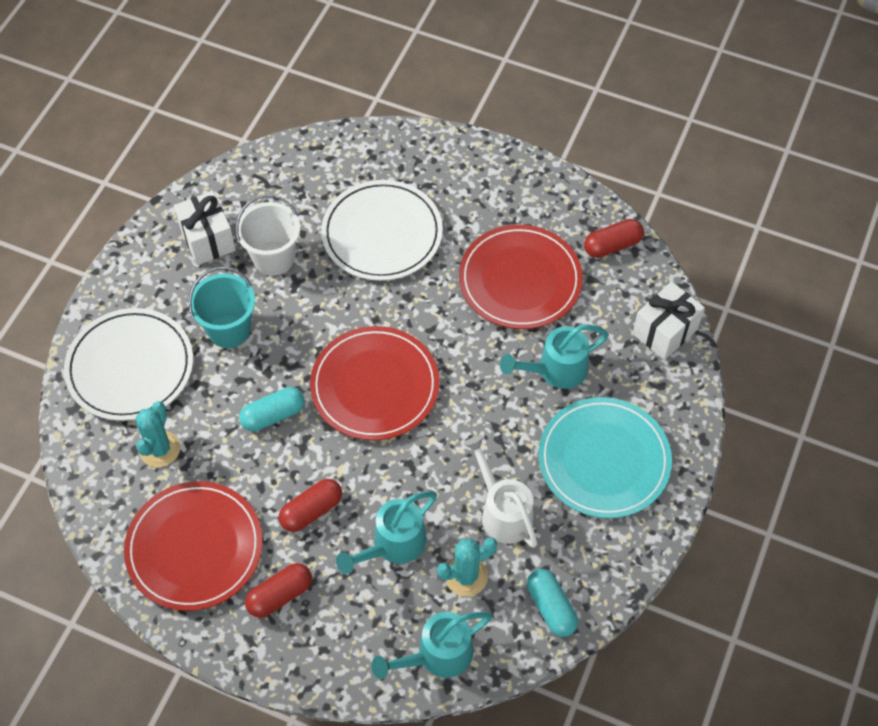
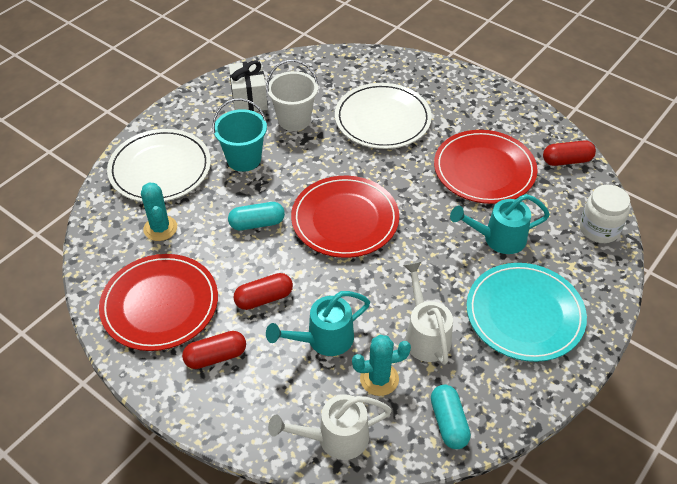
camera: 15 degrees right, 10 degrees down
(160, 449) = (160, 228): turquoise cactus -> turquoise cactus turned 45 degrees counterclockwise
(437, 655) = (335, 438): turquoise watering can -> white watering can
(665, 331) = (599, 229): white gift -> white jar

